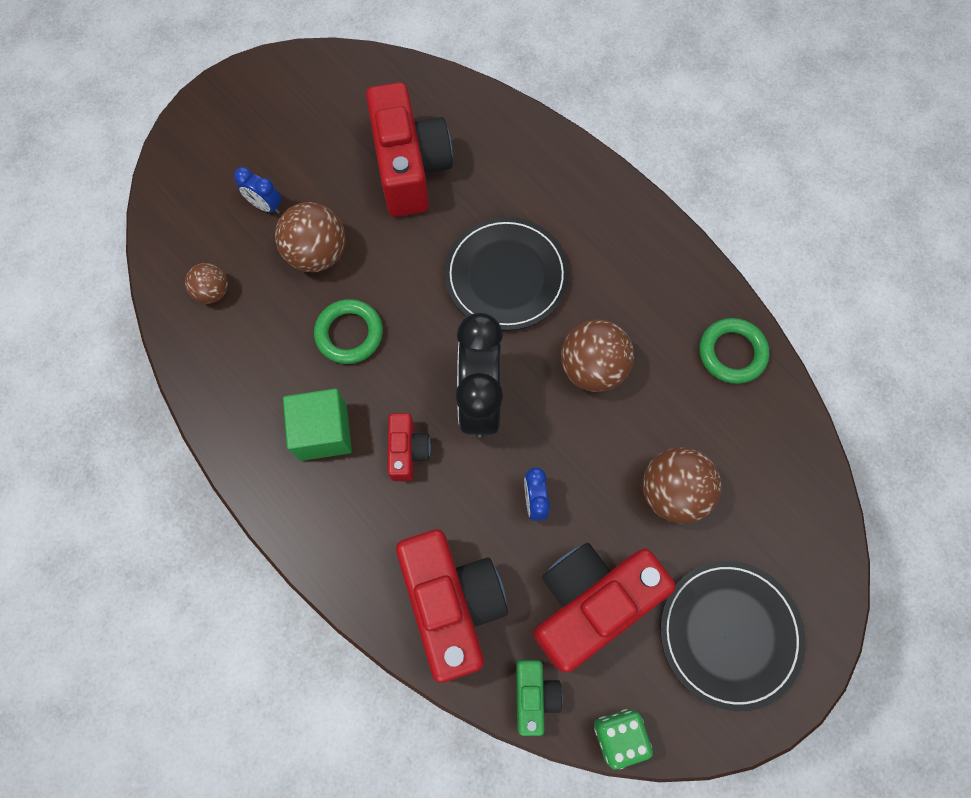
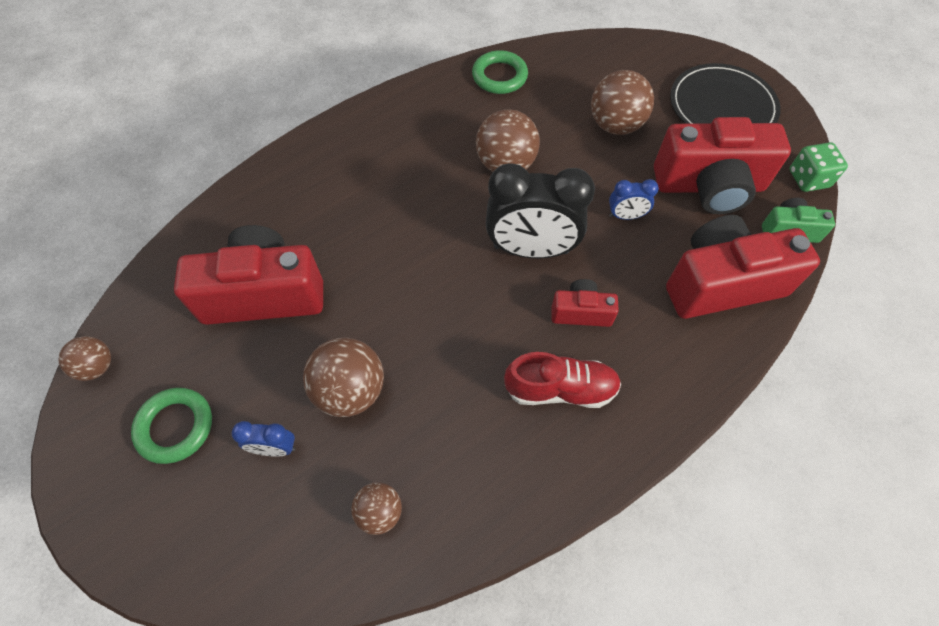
camera: 85 degrees left, 10 degrees down
(266, 206) = (275, 448): blue clock -> blue clock turned 60 degrees clockwise
(323, 432) = (560, 389): green cube -> red shoe
(333, 63) = (97, 367): none -> brown ball
(349, 334) = (452, 360): green ring -> green ring (175, 427)
(506, 276) = (406, 219): black plate -> none
(590, 602) = (709, 186): red camera -> red camera turned 60 degrees counterclockwise

